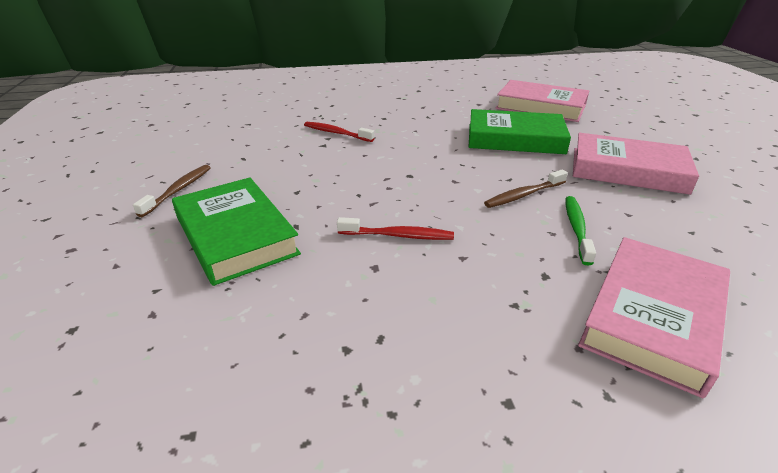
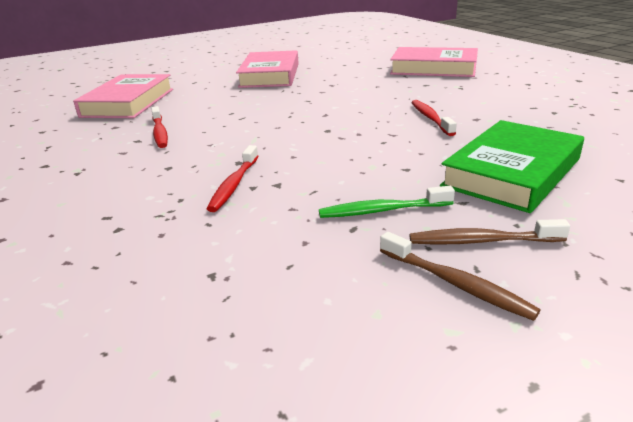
camera: 105 degrees left, 5 degrees down
(453, 116) = (160, 133): none -> red toothbrush
(515, 139) = (221, 105): green book -> none
(523, 195) = (332, 94): brown toothbrush -> brown toothbrush (456, 283)
(576, 228) = (366, 82): green toothbrush -> green toothbrush (382, 210)

